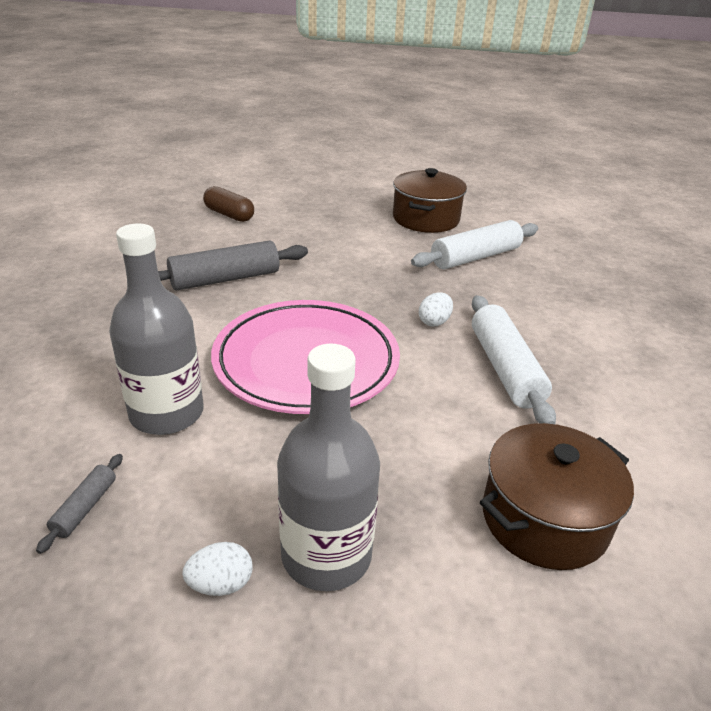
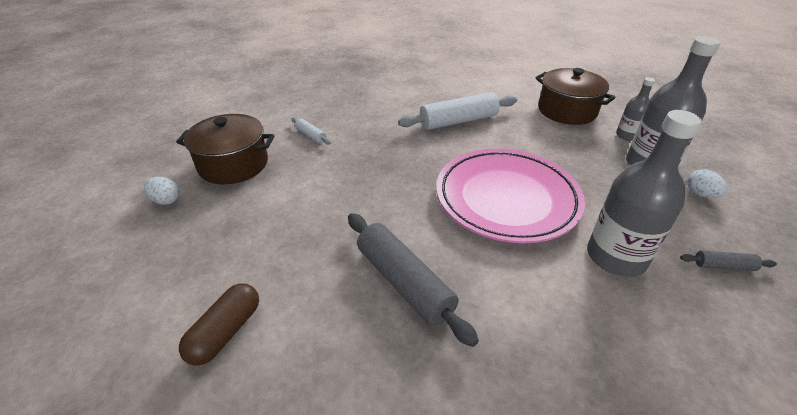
camera: 100 degrees left, 5 degrees up
(434, 322) = (419, 148): white egg -> white egg (166, 200)
(435, 576) = (627, 135): none -> grey bottle
(475, 257) = (311, 135): white rolling pin -> white rolling pin, size x0.47

